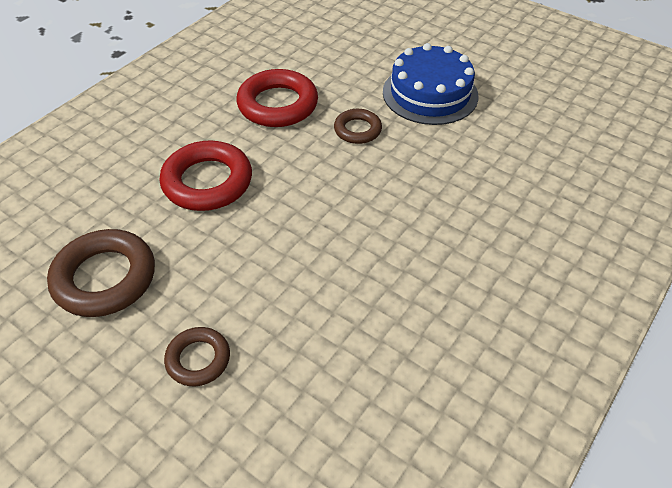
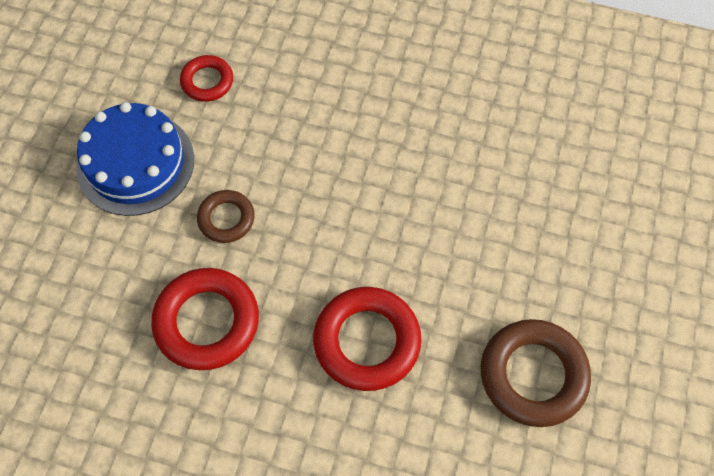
camera: 110 degrees left, 15 degrees up
(198, 359) = (571, 249): brown ring -> none
(499, 145) = (207, 81): none -> red ring

